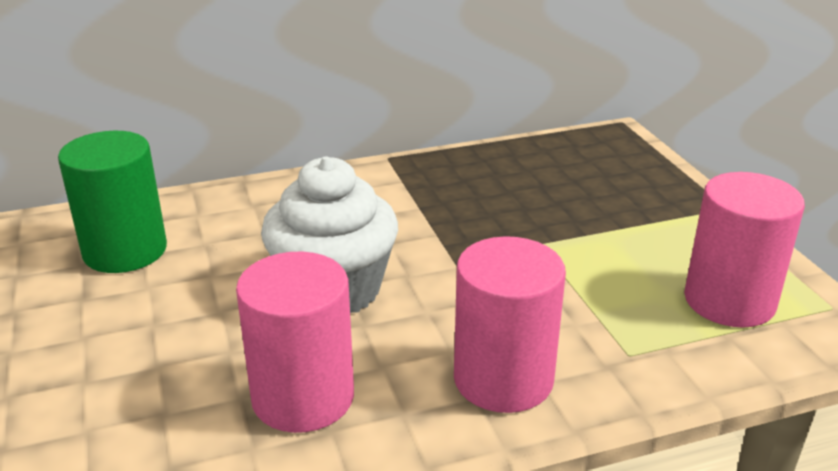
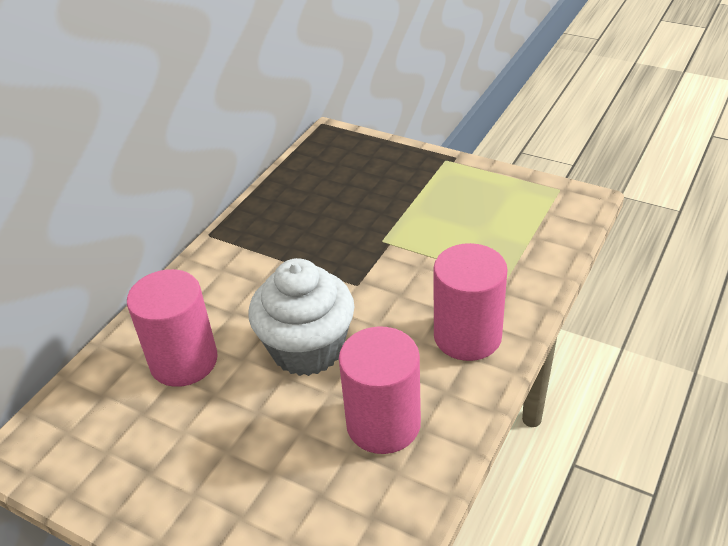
camera: 40 degrees left, 10 degrees up
(125, 251) = (125, 420): green cylinder -> none
(729, 301) = (514, 215): pink cylinder -> pink cylinder (184, 361)

